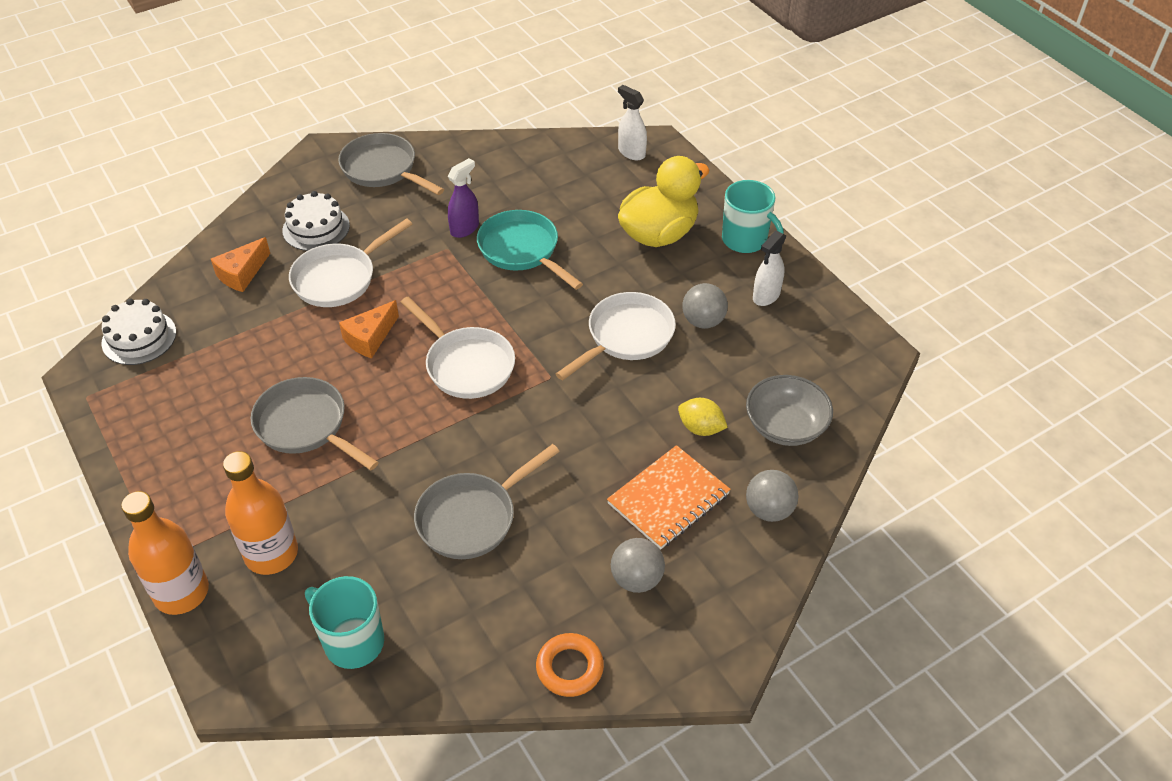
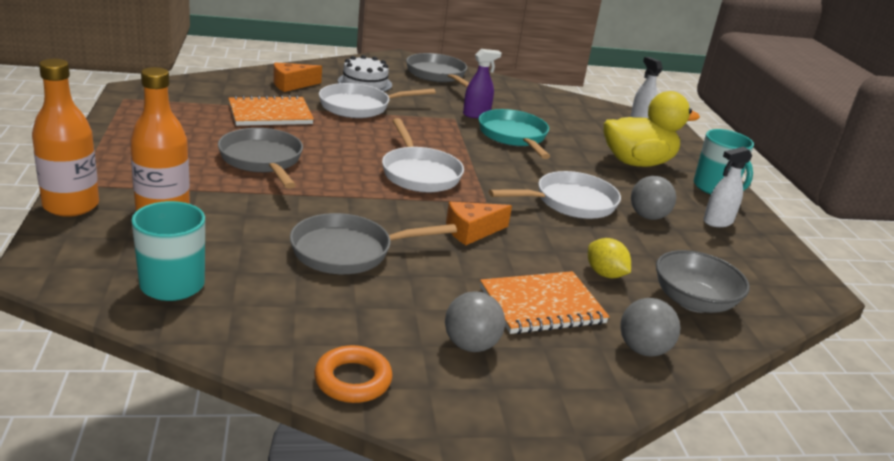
camera: 20 degrees right, 20 degrees down
(139, 338) = (190, 87): white cake -> none
(258, 342) = (270, 114): none -> orange notebook
(370, 338) = (355, 138): orange cheese -> orange cheese (472, 231)

